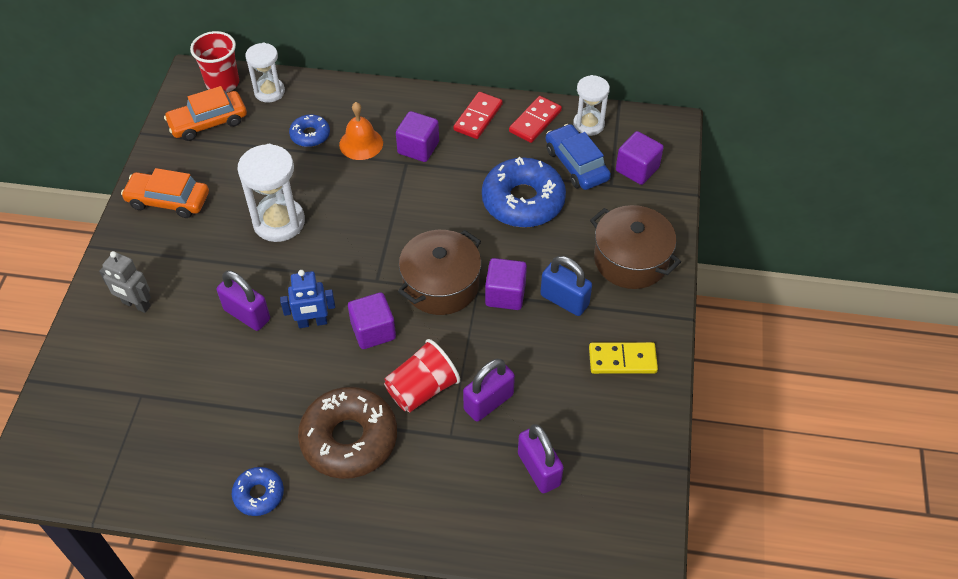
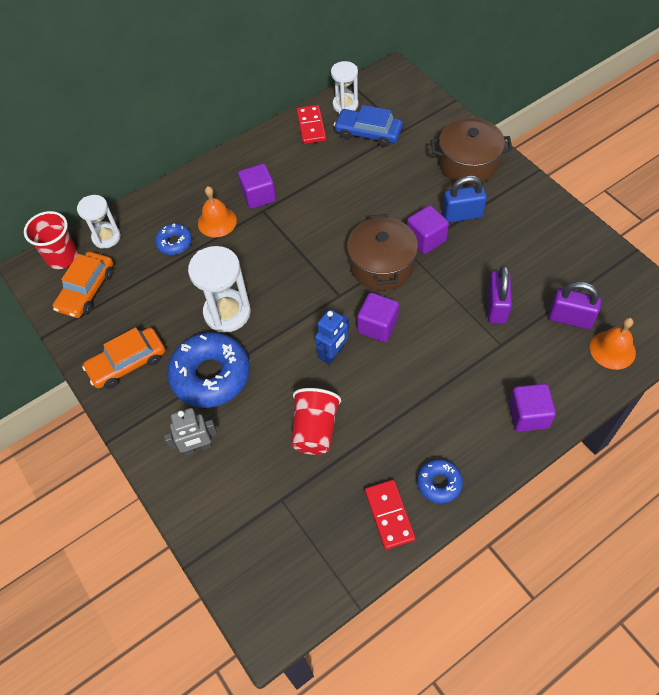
camera: 40 degrees left, 5 degrees up
(247, 314) = (284, 386): purple padlock -> none
(349, 439) = (448, 400): brown donut -> none
(422, 389) = (451, 333): red cup -> red cup (315, 430)
(478, 117) = (272, 149): red domino -> red domino (389, 515)
(523, 201) = (365, 178): blue donut -> blue donut (211, 375)
(539, 529) = (612, 350): none -> orange bell
(622, 360) = (534, 221): yellow domino -> none
(637, 169) = (406, 110): purple cube -> purple cube (528, 415)

